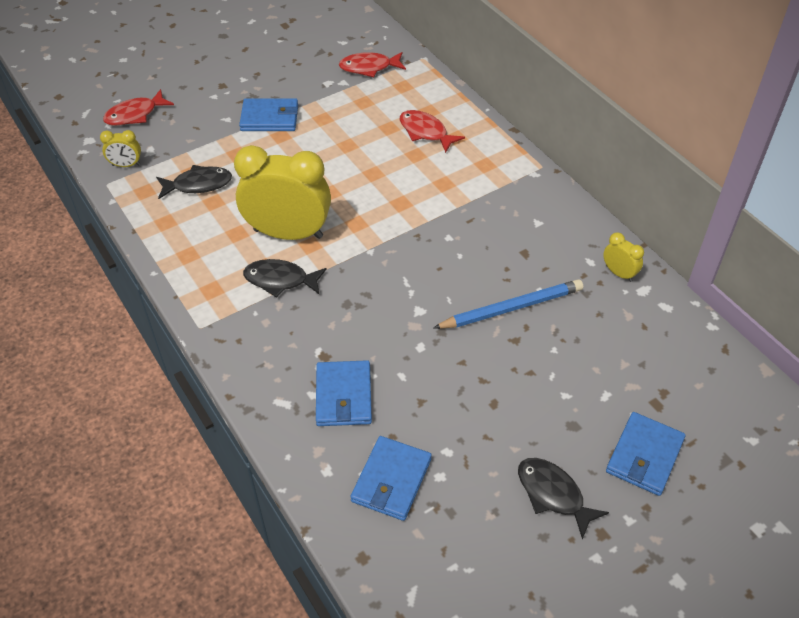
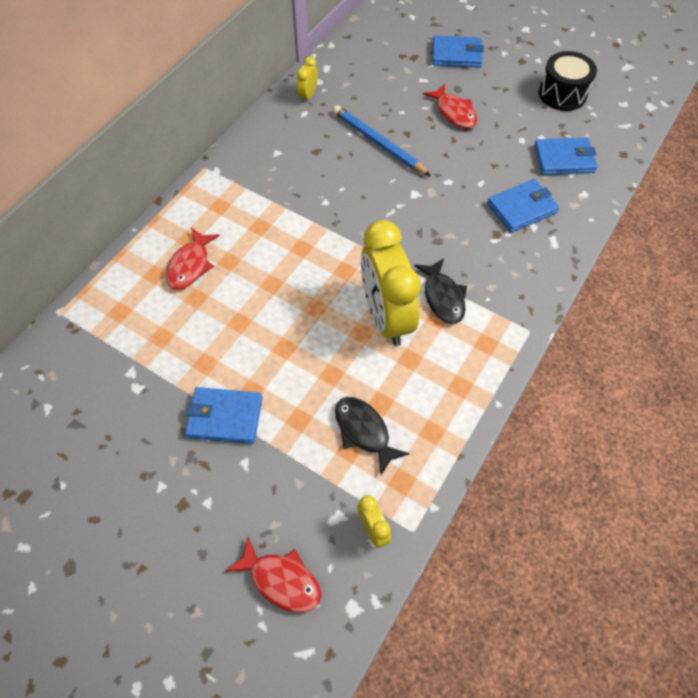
camera: 115 degrees left, 10 degrees up
(270, 118) = (225, 417): blue wallet -> blue wallet turned 60 degrees counterclockwise
(369, 67) = (93, 358): red fish -> red fish (454, 112)
(509, 548) = (562, 94): none -> black drum
(553, 494) = (513, 85): black fish -> none

